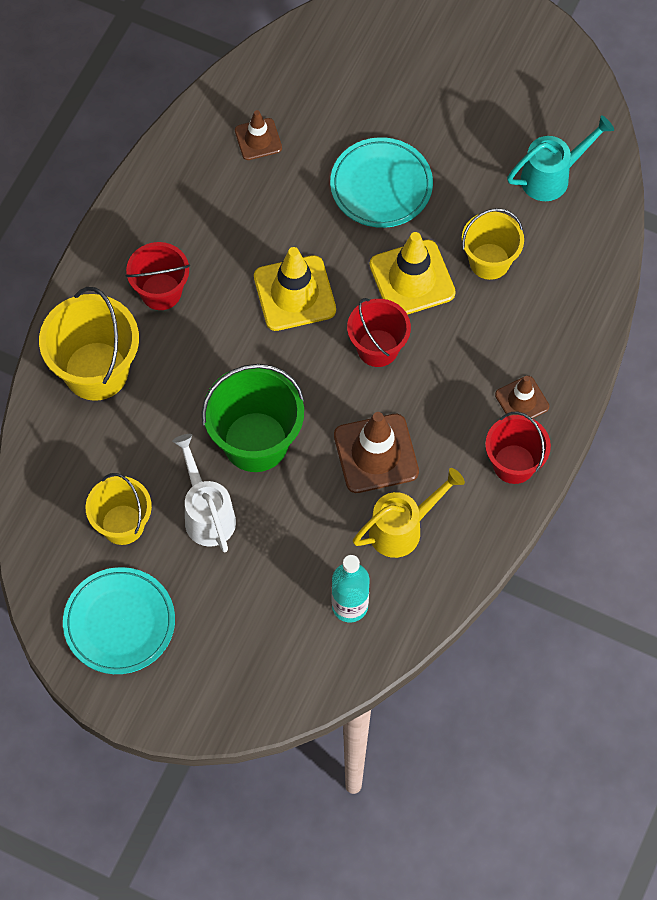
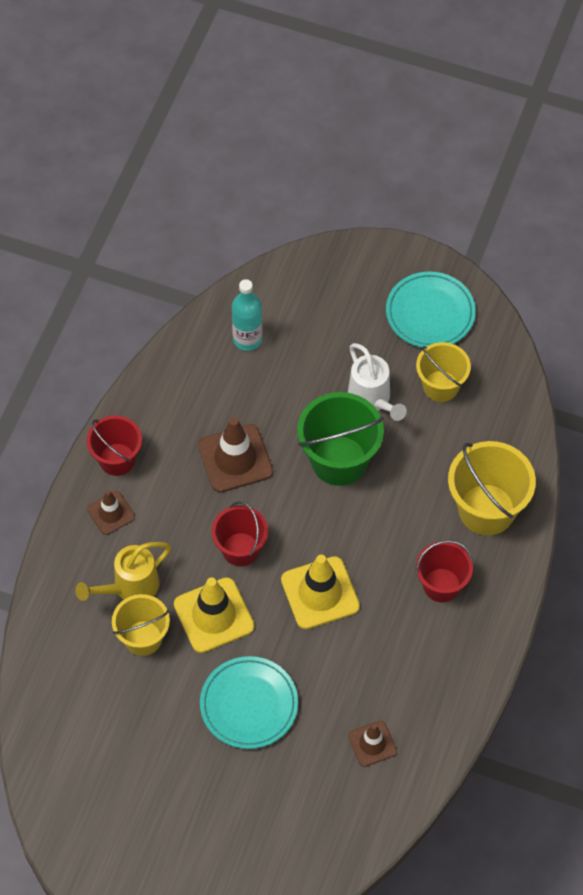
camera: 175 degrees right, 5 degrees down
(402, 529) = (209, 400): yellow watering can -> yellow watering can (130, 587)
(552, 177) = (85, 727): turquoise watering can -> none

